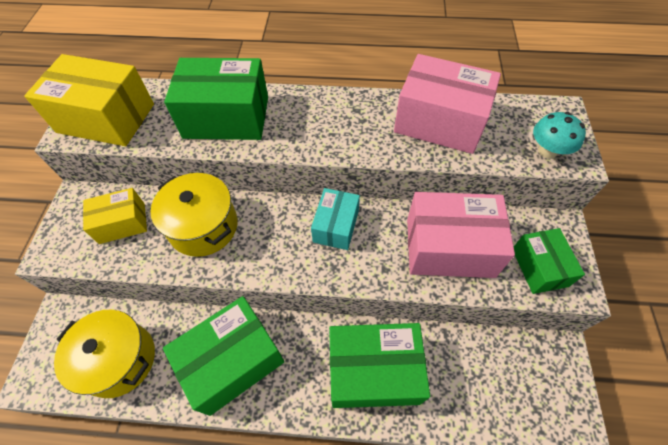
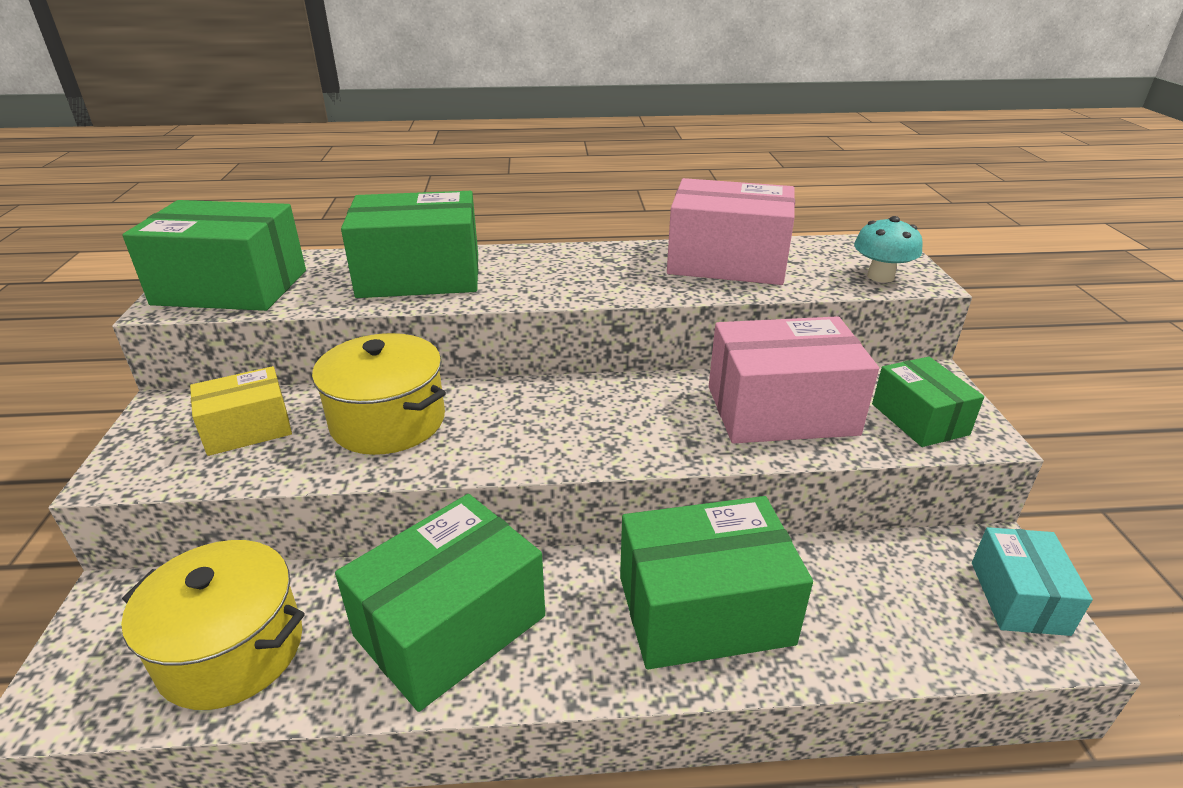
camera: 10 degrees left, 25 degrees down
(106, 118) = (231, 287): yellow box -> green box
(336, 226) = (602, 403): turquoise box -> turquoise box (1018, 597)

